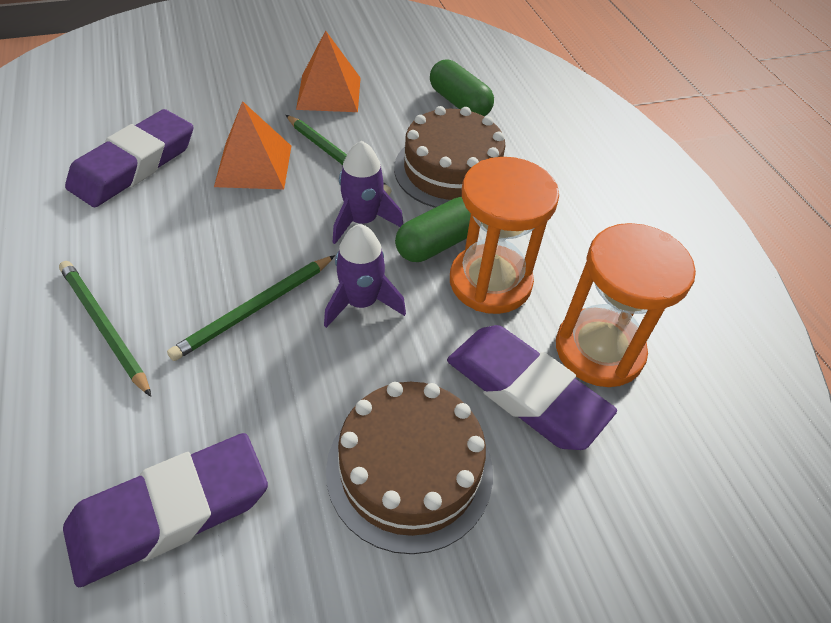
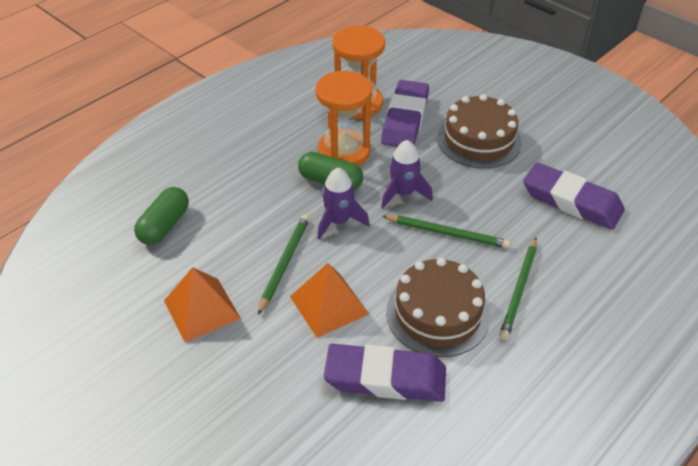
camera: 115 degrees left, 5 degrees down
(451, 170) = (254, 200): brown cake -> brown cake (437, 314)

